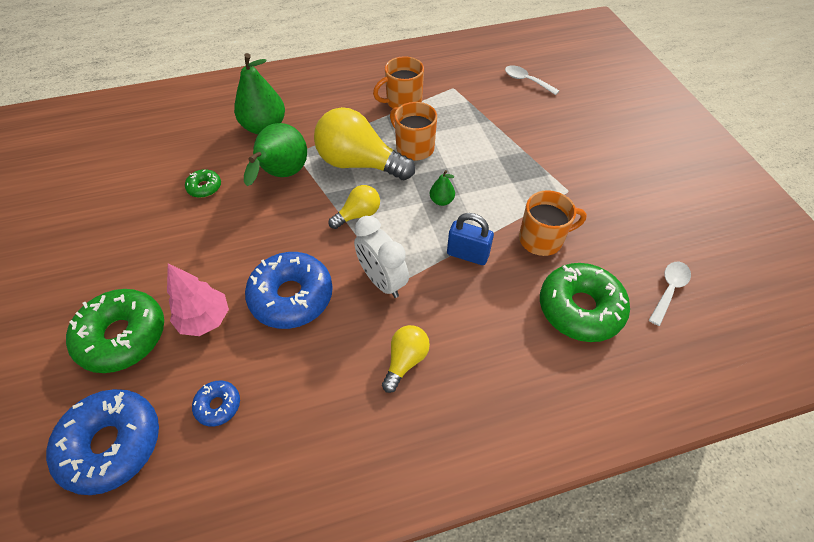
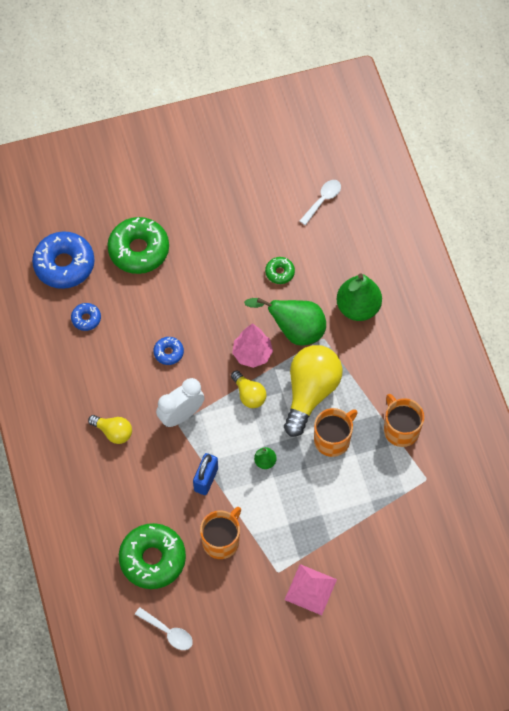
camera: 90 degrees right, 10 degrees up
(205, 320) = (150, 298): pink tree -> pink tree (252, 354)
(291, 296) = (168, 352): blue donut -> blue donut, size x0.48
(526, 81) = (442, 555): white spoon -> white spoon (322, 200)
(542, 239) = (221, 540): orange mug -> orange mug turned 135 degrees counterclockwise
(581, 166) = (310, 589): none -> pink pyramid

